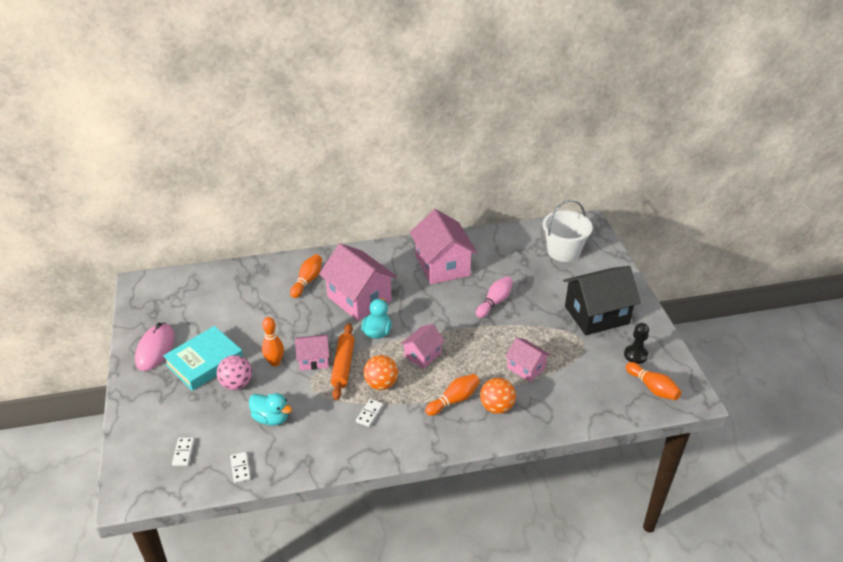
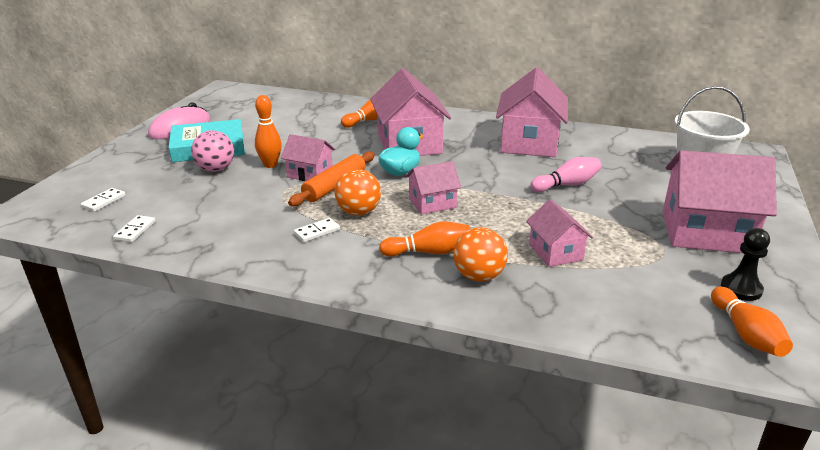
camera: 30 degrees right, 10 degrees down
(271, 418) = (214, 203): turquoise duck -> none
(596, 315) = (706, 232): black house -> pink house

